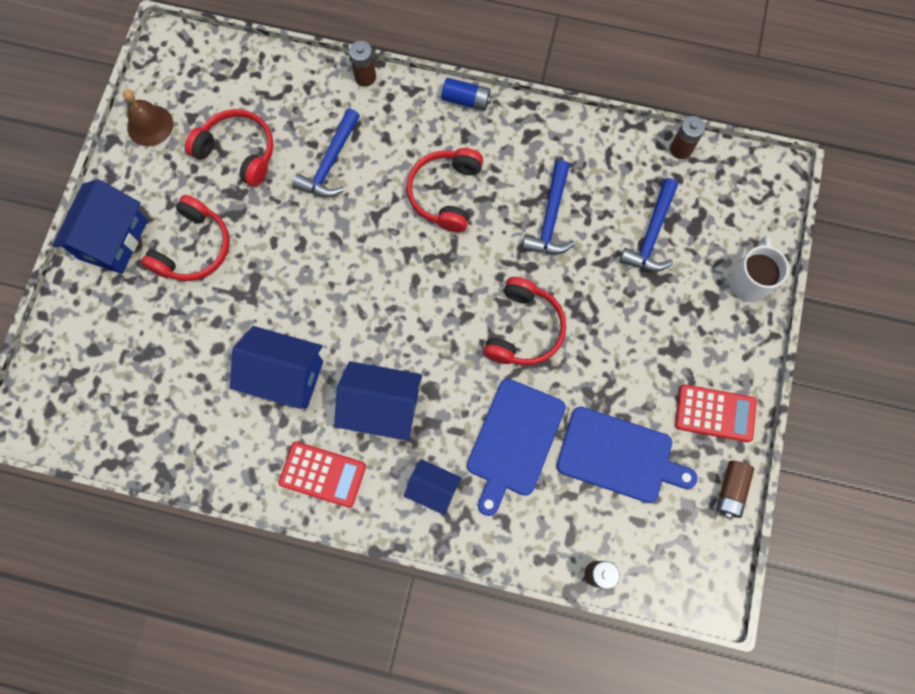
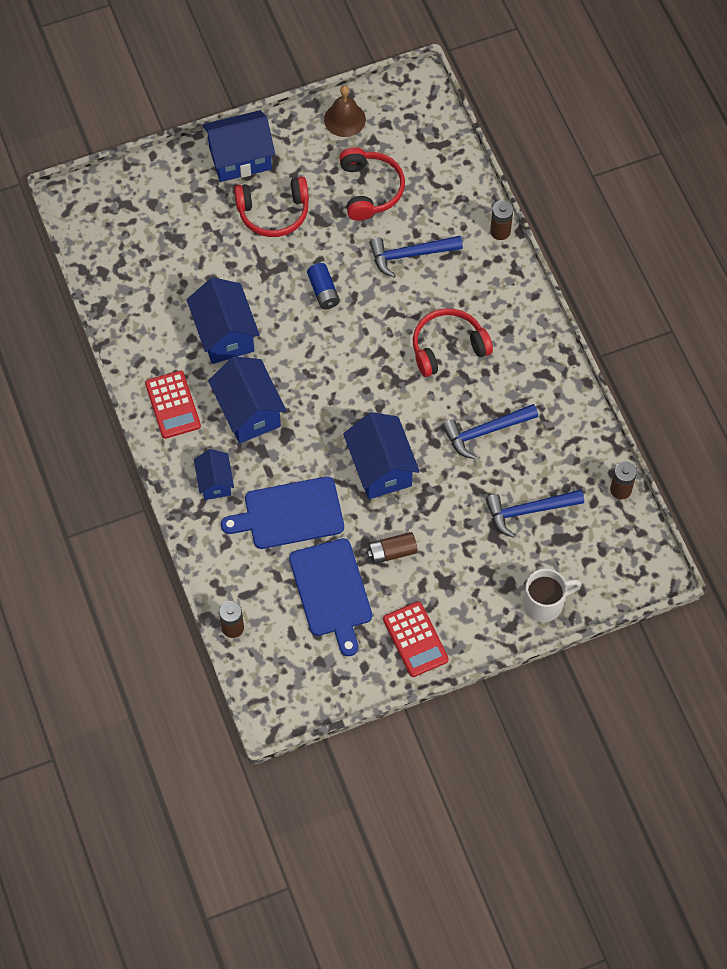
camera: 55 degrees right, 10 degrees down
(466, 100) = (538, 312): blue battery -> blue battery (323, 291)
(524, 329) = (380, 468): red headphones -> blue house
(730, 490) = (362, 684): brown battery -> brown battery (392, 552)

